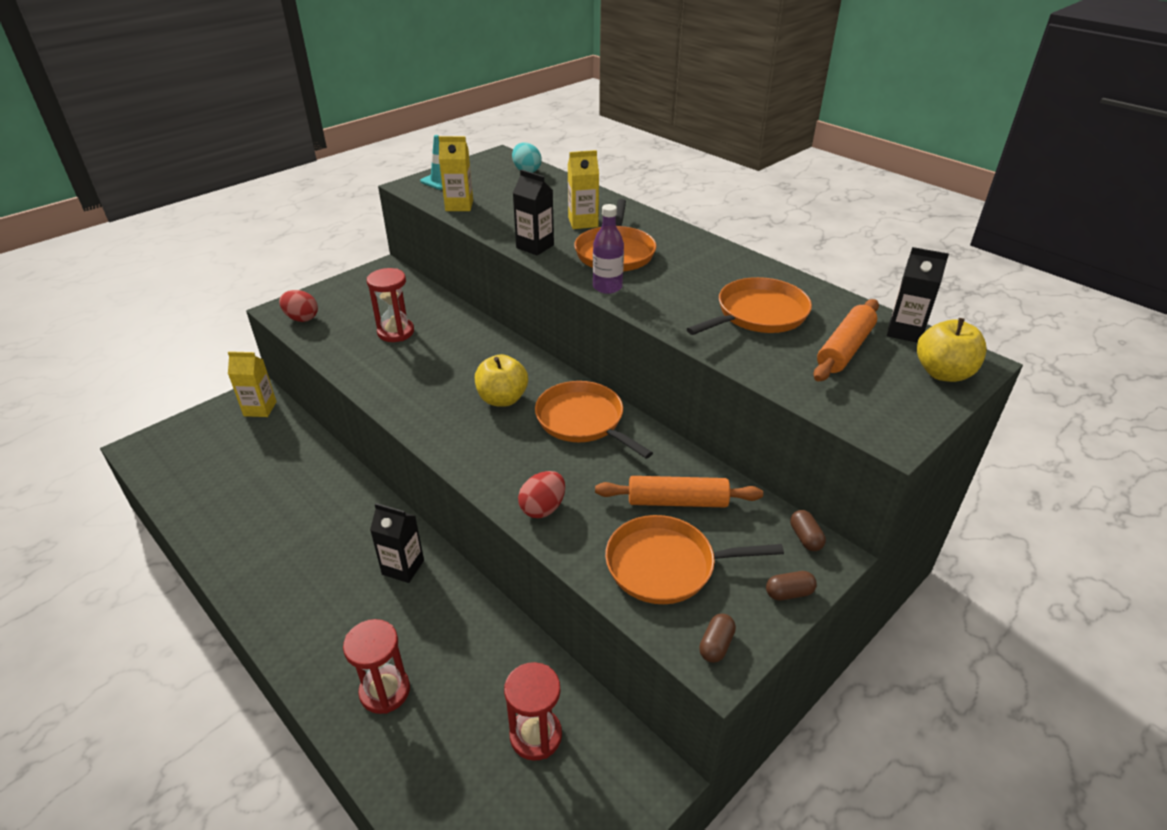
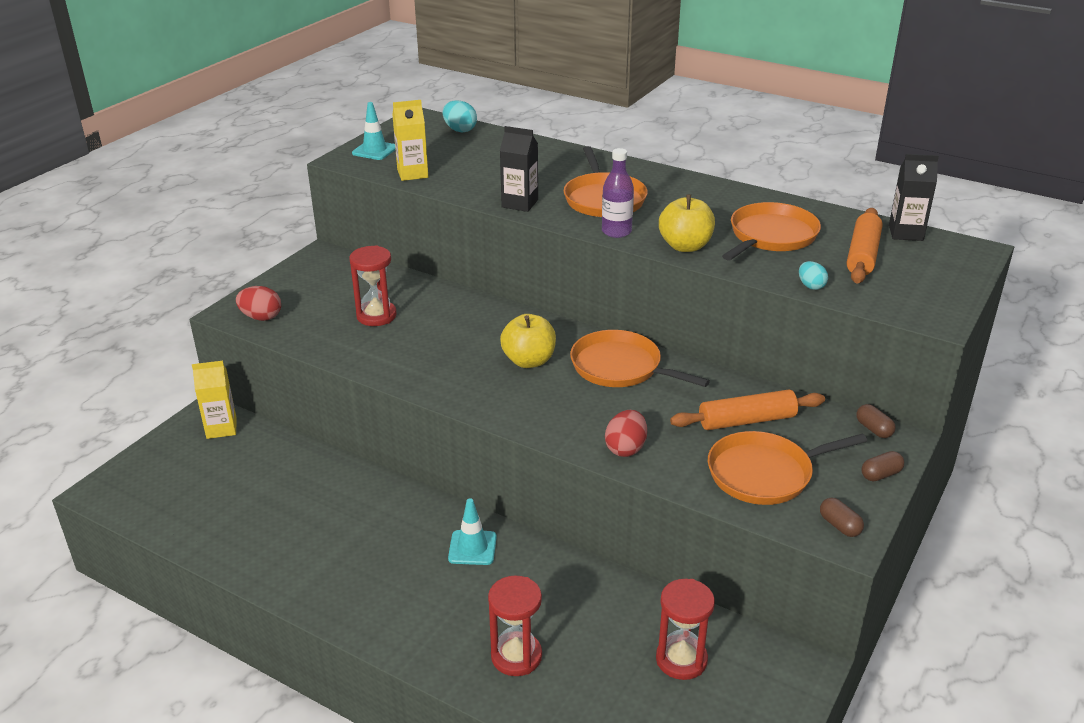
camera: 15 degrees left, 5 degrees down
(403, 567) = (472, 548): black carton -> turquoise traffic cone
(583, 222) = (553, 174): yellow carton -> none
(716, 645) = (839, 526): brown capsule -> brown capsule turned 45 degrees counterclockwise
(771, 375) = (811, 286): none -> turquoise egg
(943, 373) = (954, 262): yellow apple -> yellow apple (685, 246)

